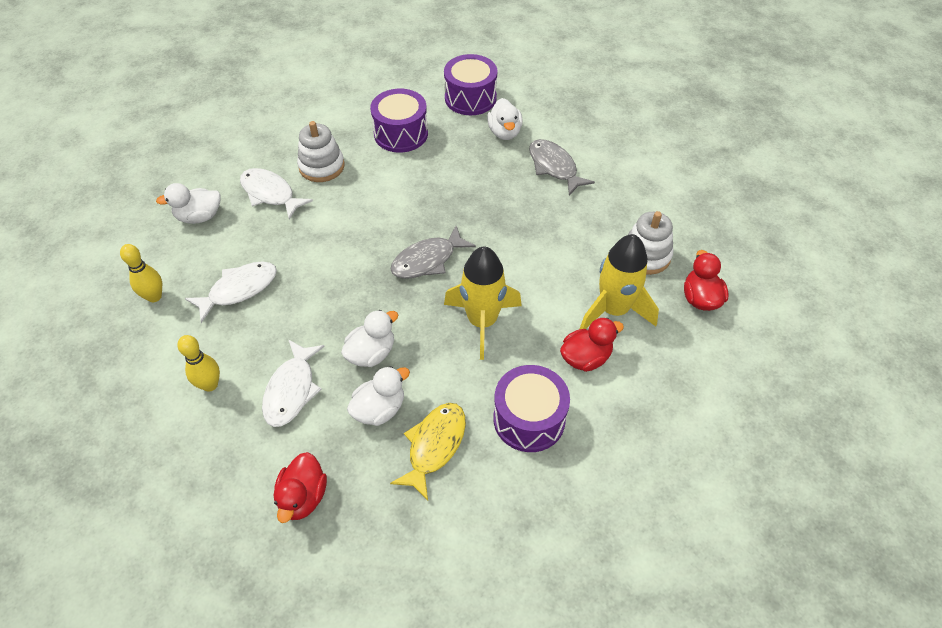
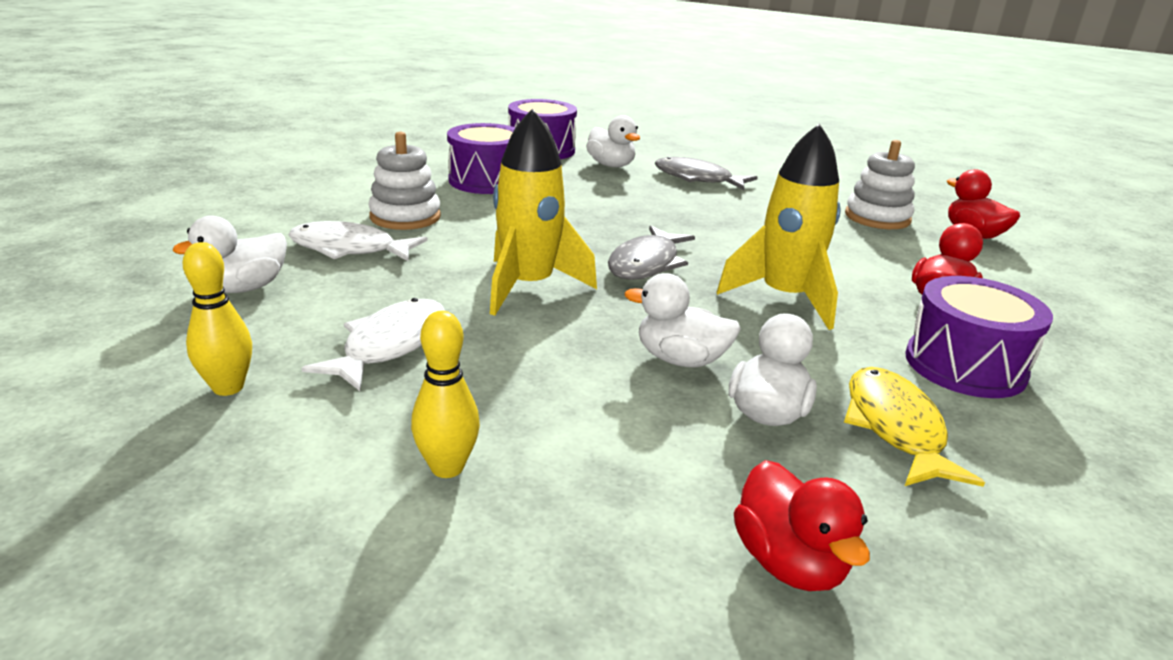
camera: 30 degrees left, 25 degrees down
(292, 390) = (605, 431): white fish -> none
(371, 353) = (680, 360): white duck -> white duck turned 90 degrees counterclockwise
(613, 310) = (909, 258): yellow rocket -> yellow rocket (528, 286)

